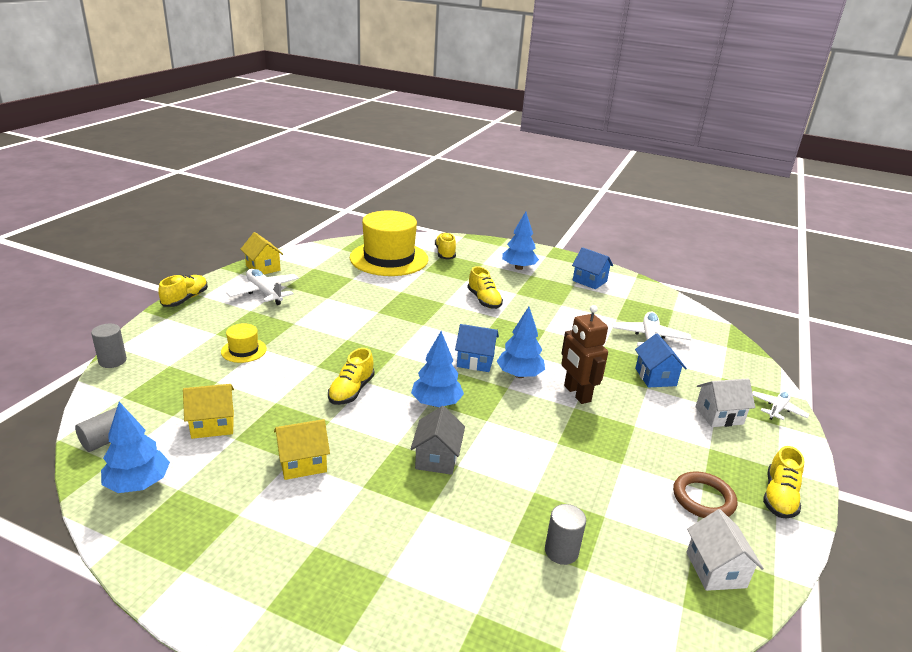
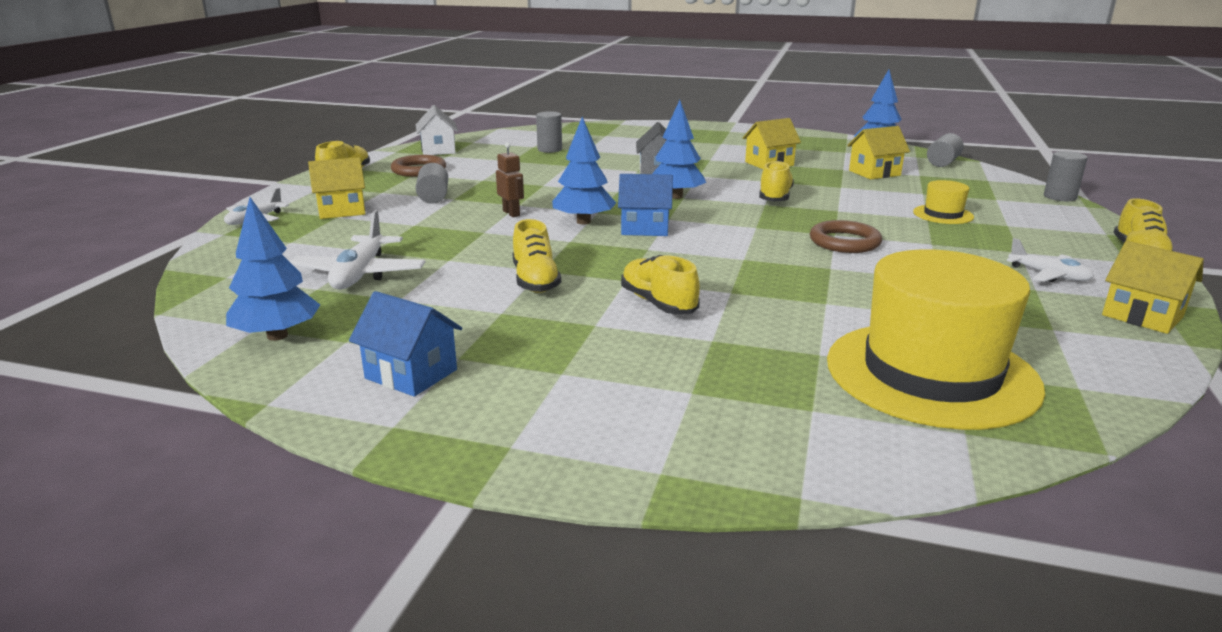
camera: 175 degrees right, 5 degrees down
(264, 292) = (1048, 275): white plane -> white plane, size x0.63
(348, 331) = (844, 242): none -> brown ring
(445, 253) = (808, 411): yellow shoe -> yellow shoe (535, 281)
(518, 268) = (593, 390): blue tree -> blue tree (277, 336)
(577, 394) = (511, 213): brown robot -> brown robot, size x0.57
(654, 430) = (433, 197): none -> grey cylinder
(655, 377) = (393, 234): blue house -> none
(719, 415) = (342, 211): white house -> yellow house

